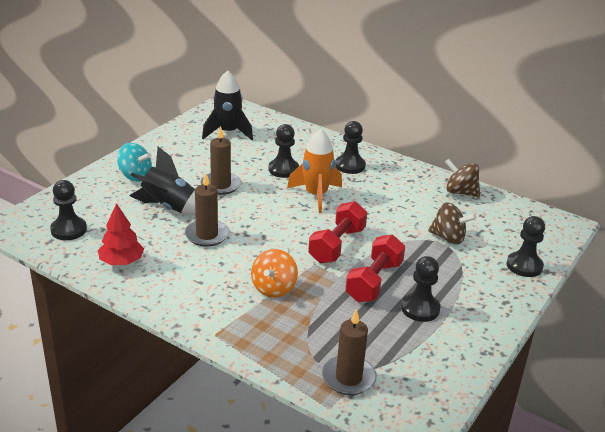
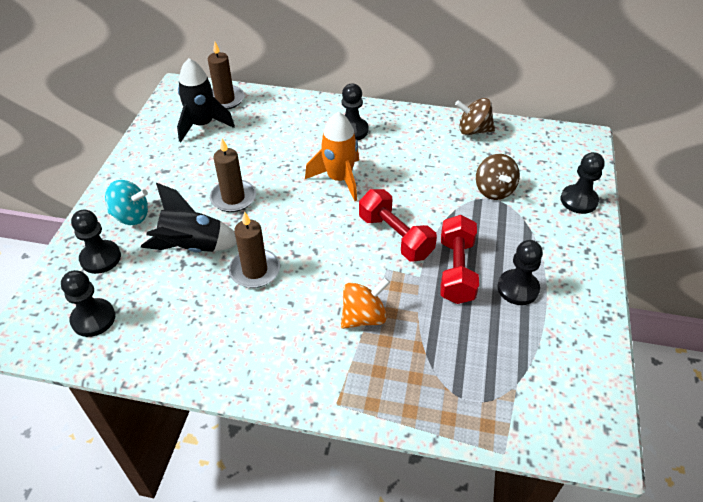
camera: 20 degrees left, 15 degrees up
(121, 262) = (180, 342): red tree -> none
(274, 288) = (364, 317): orange spinning top -> orange spinning top turned 120 degrees counterclockwise
(283, 169) = (288, 156): black pawn -> black pawn (100, 258)
(337, 245) = (395, 236): red dumbbell -> red dumbbell turned 45 degrees counterclockwise
(348, 378) = (501, 405): brown candle -> brown candle (225, 99)
(448, 238) = (494, 190): brown spinning top -> brown spinning top turned 75 degrees clockwise

